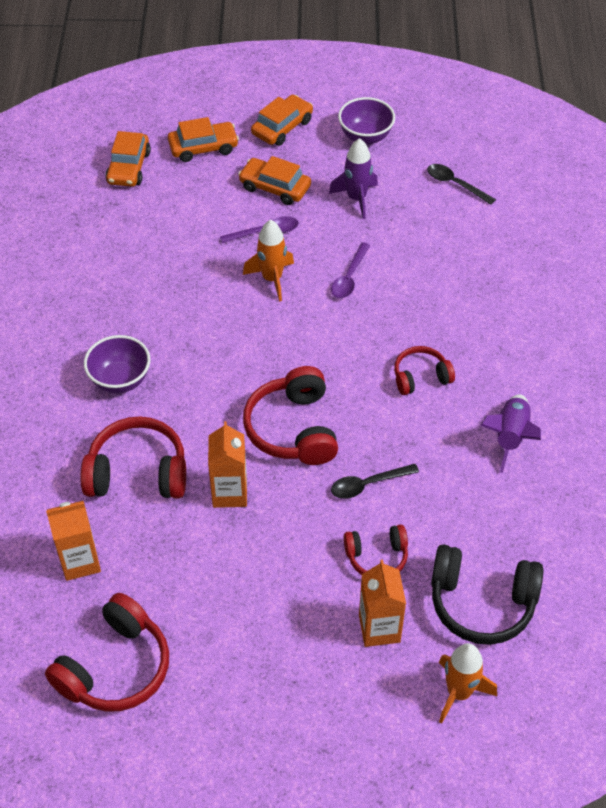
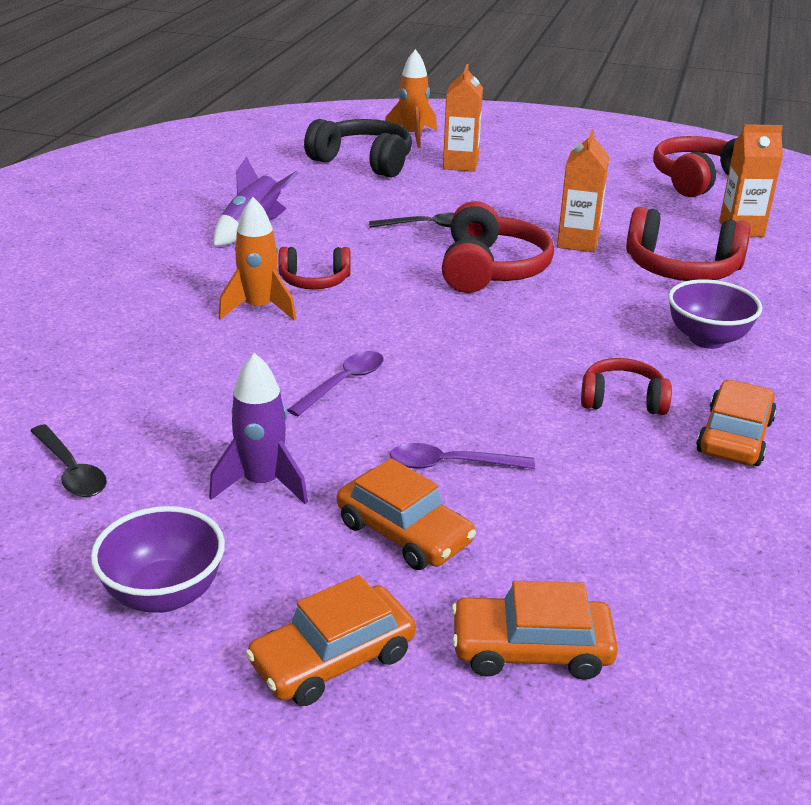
camera: 165 degrees left, 20 degrees down
(129, 167) = (709, 639): orange car -> orange car (734, 437)
(272, 279) = (463, 402): orange rocket -> orange rocket (259, 308)
(377, 557) = (442, 191): red headphones -> red headphones (622, 400)

